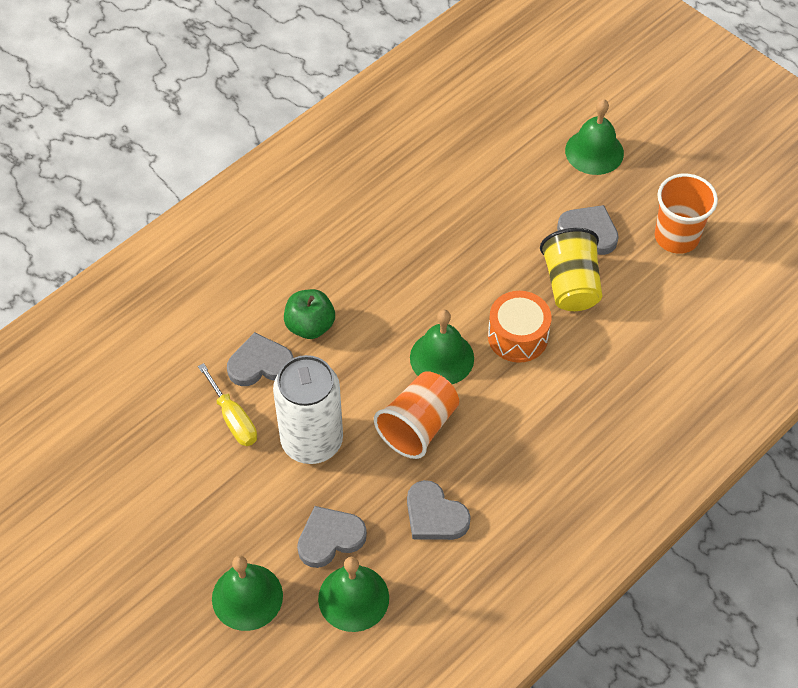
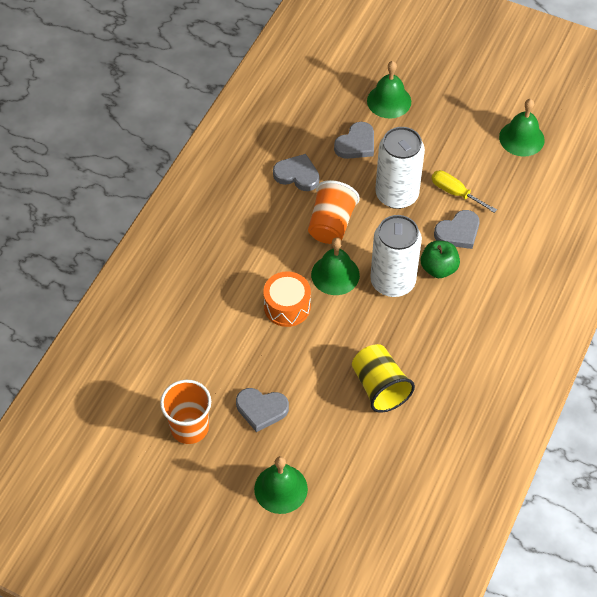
camera: 160 degrees right, 0 degrees up
(353, 598) = (326, 118): green bell -> green bell (521, 138)
(374, 327) = (392, 281): none -> white can
(571, 285) = (261, 359): yellow cup -> yellow cup (379, 387)

